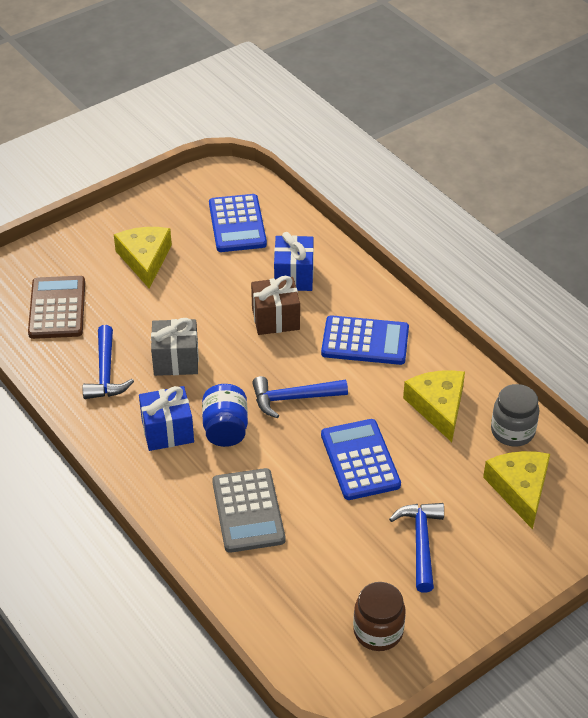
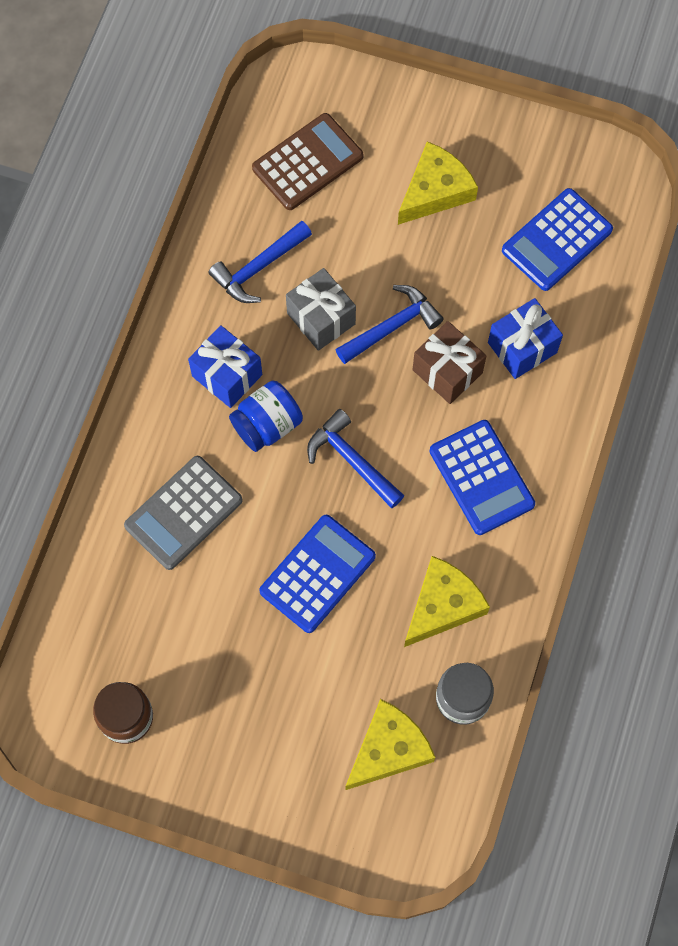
camera: 55 degrees right, 25 degrees up
(420, 542) = (255, 693): blue hammer -> blue hammer (392, 326)

